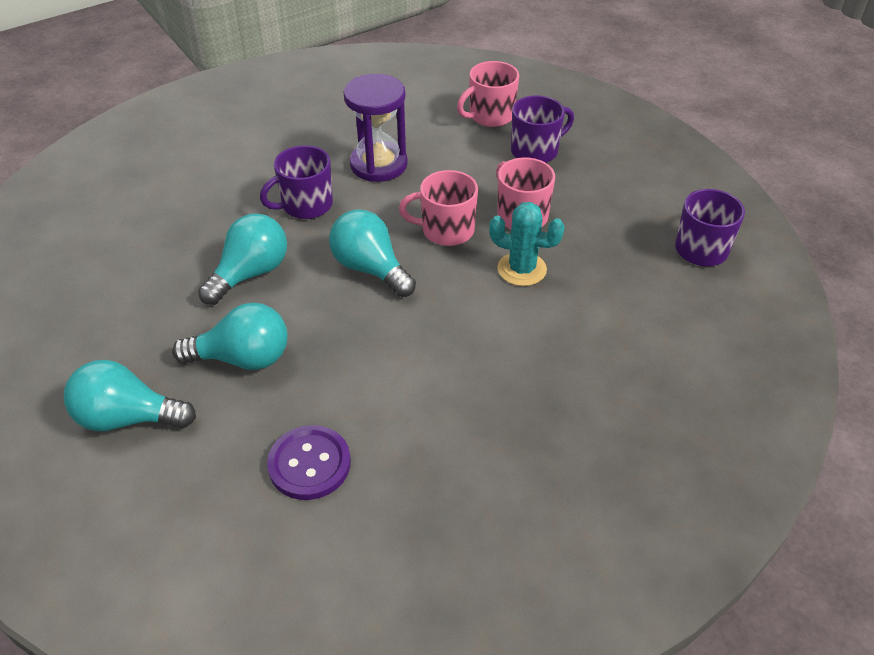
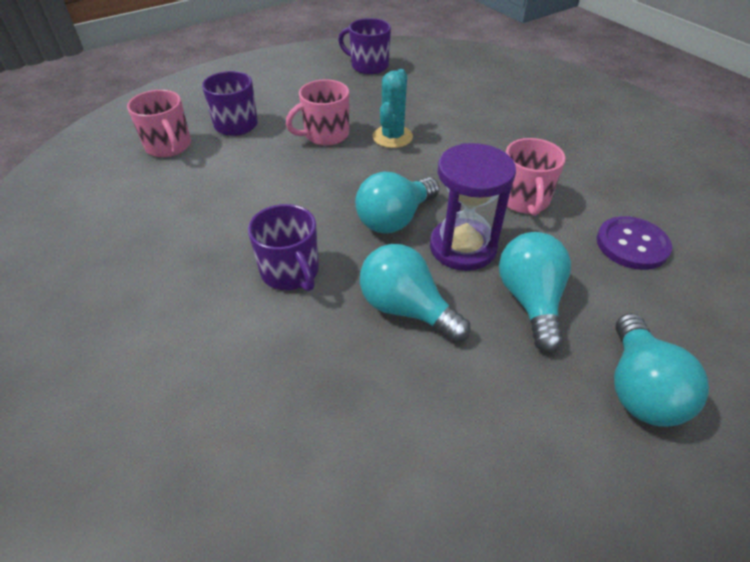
camera: 90 degrees left, 0 degrees up
(378, 164) = (229, 219): purple hourglass -> purple hourglass (462, 247)
(446, 230) = (341, 174): pink mug -> pink mug (524, 200)

